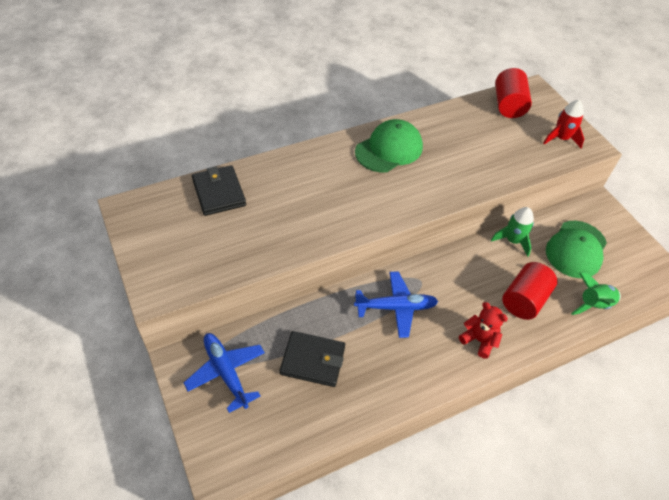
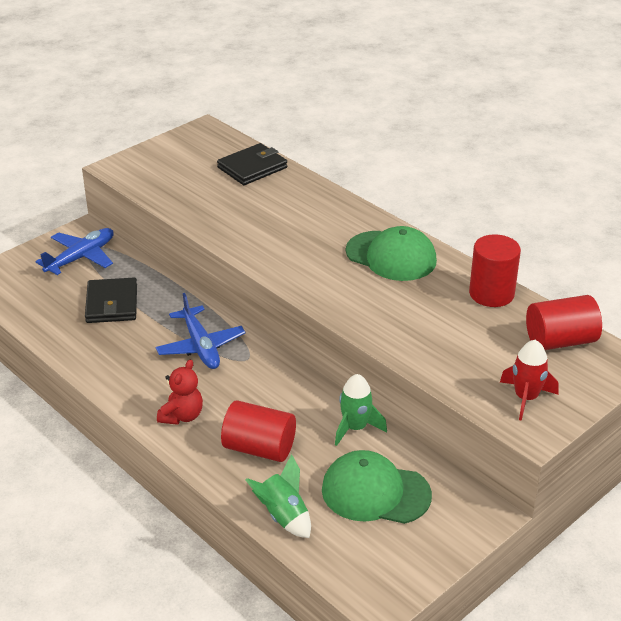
camera: 75 degrees right, 15 degrees down
(451, 117) = (491, 294): none -> red cylinder

